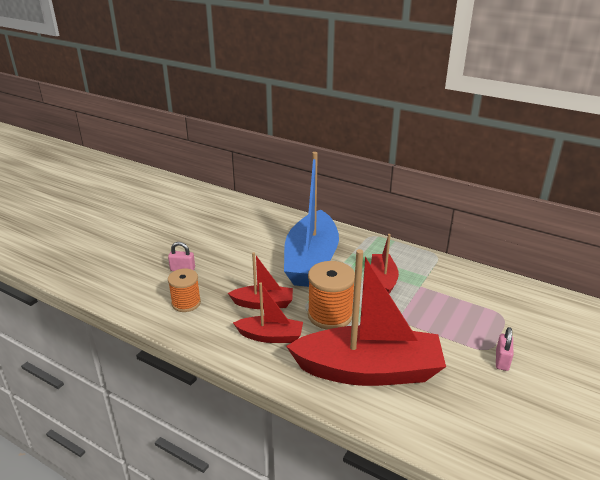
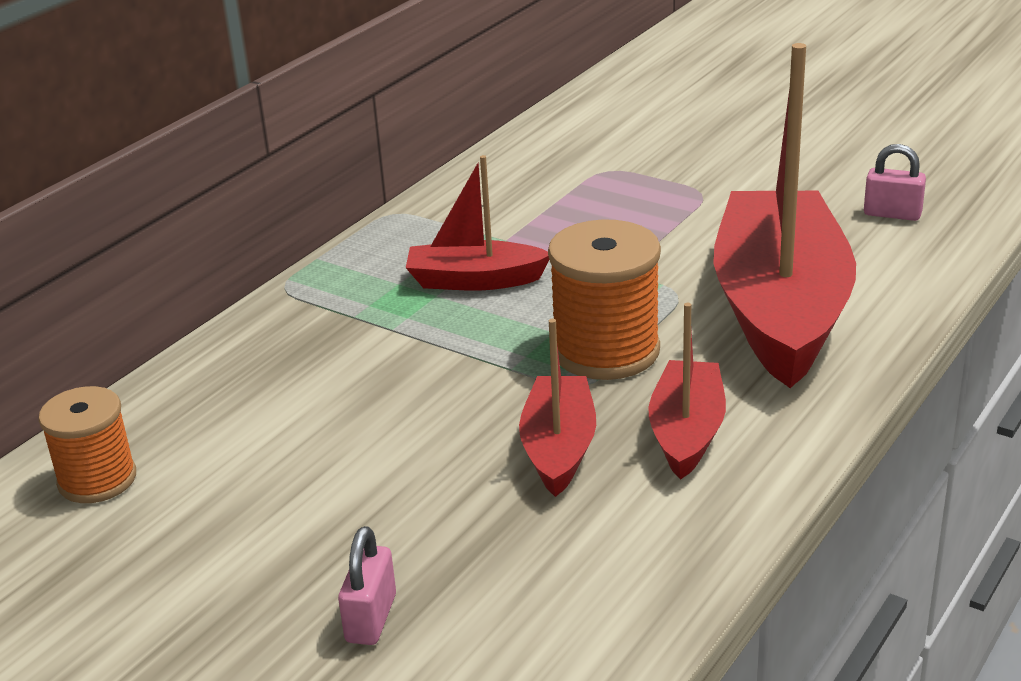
camera: 85 degrees left, 0 degrees up
(186, 303) = (550, 590): orange spool -> orange spool (97, 480)
(311, 261) = (379, 376): blue boat -> none
(502, 360) = (731, 184): pink padlock -> pink padlock (892, 214)

